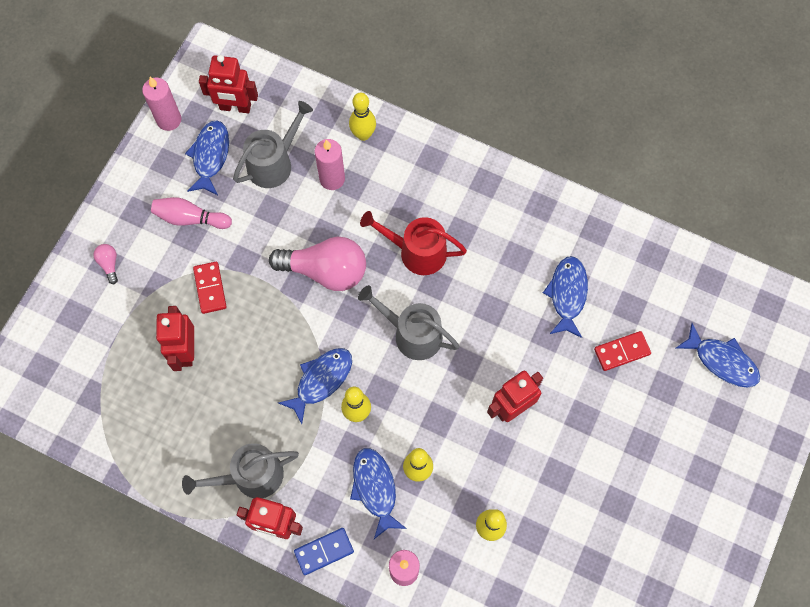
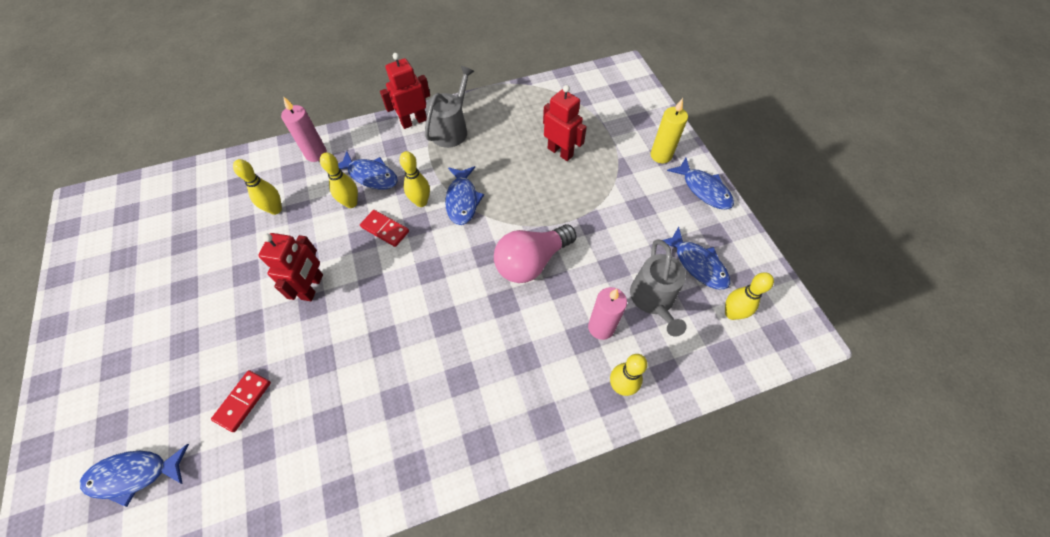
camera: 135 degrees right, 10 degrees down
(109, 264) = (661, 155): pink light bulb -> yellow candle
(169, 120) = (755, 262): pink candle -> none
(190, 218) = (654, 217): pink bowling pin -> none
(210, 288) = (589, 191): red domino -> red domino (385, 229)
(235, 107) = (731, 313): red robot -> yellow bowling pin
(324, 551) = (373, 130): blue domino -> none
(412, 334) = (428, 274): grey watering can -> none
(417, 252) = (481, 332): red watering can -> none
(567, 294) = (326, 408): blue fish -> blue fish (703, 189)

